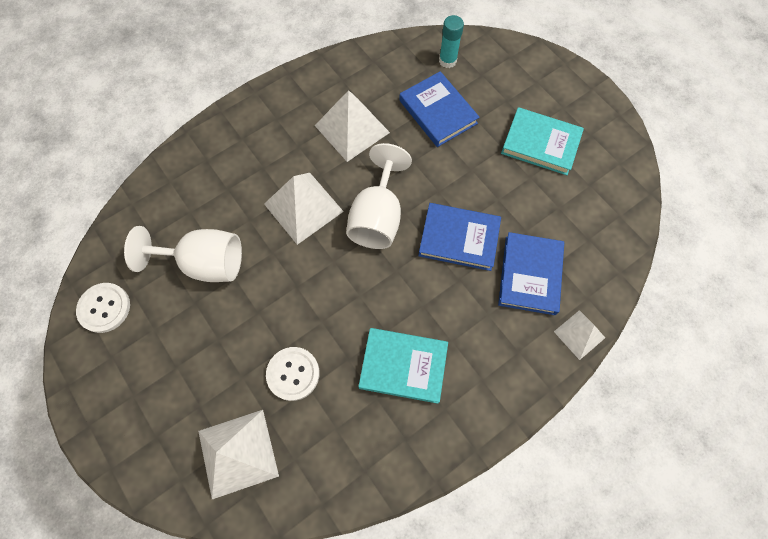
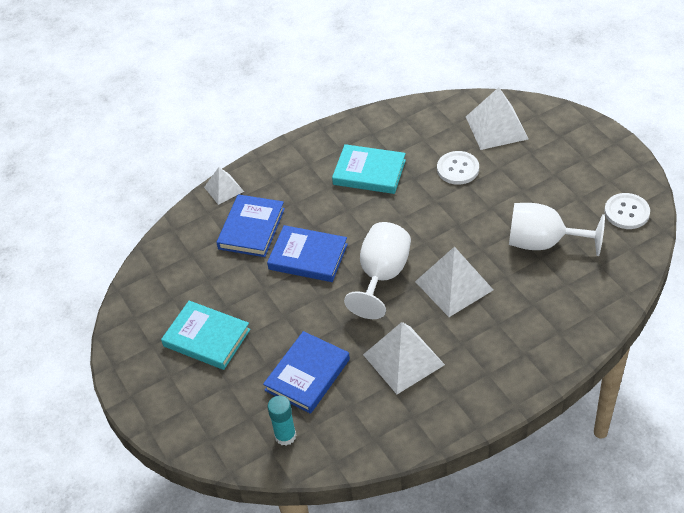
camera: 170 degrees left, 20 degrees down
(438, 112) = (307, 375): blue book -> blue book turned 60 degrees clockwise

